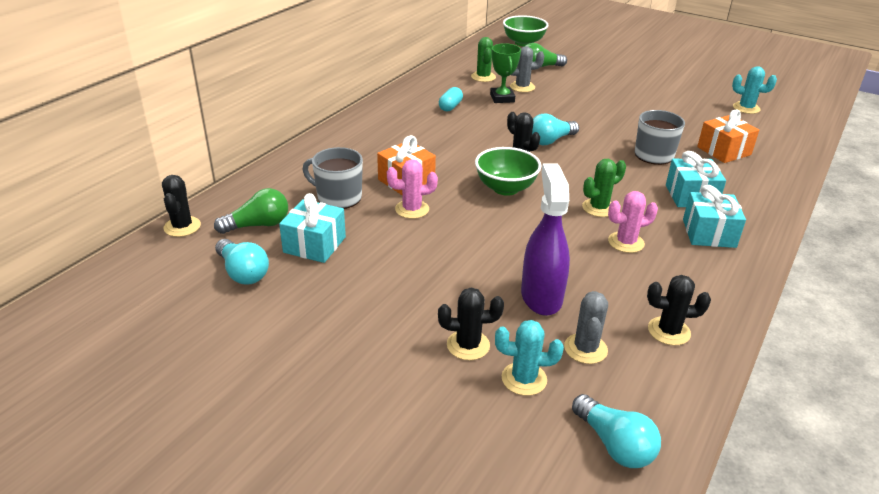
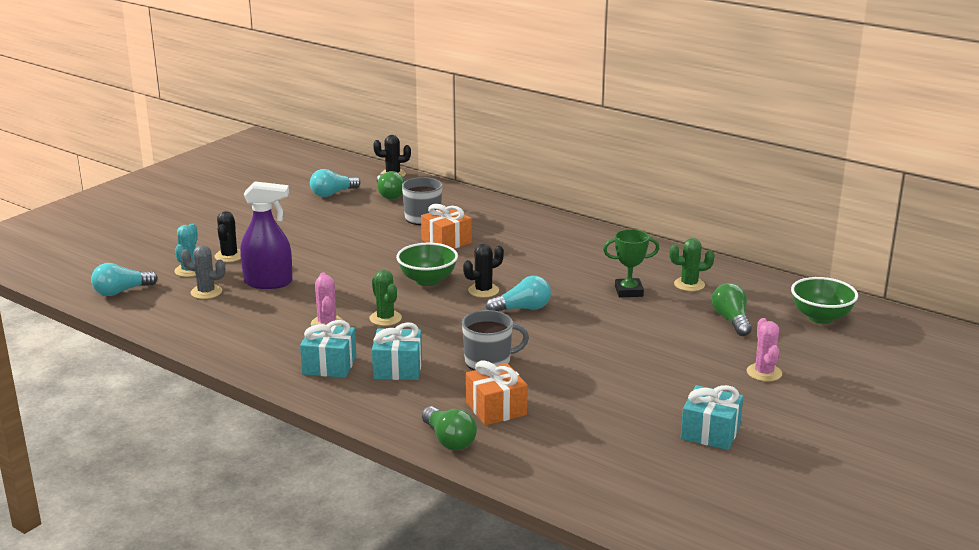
camera: 95 degrees right, 10 degrees down
(314, 245) = (359, 212): turquoise gift -> turquoise gift (710, 432)
(412, 209) = (400, 243): pink cactus -> pink cactus (764, 373)
(450, 107) = (601, 264): turquoise capsule -> none
(522, 87) = (664, 305): grey cactus -> none
(550, 141) = (522, 309): turquoise light bulb -> turquoise light bulb turned 105 degrees clockwise
(669, 331) = (208, 324): black cactus -> none
(746, 108) = (625, 454): turquoise cactus -> none
(783, 168) = (449, 440): none -> green light bulb

